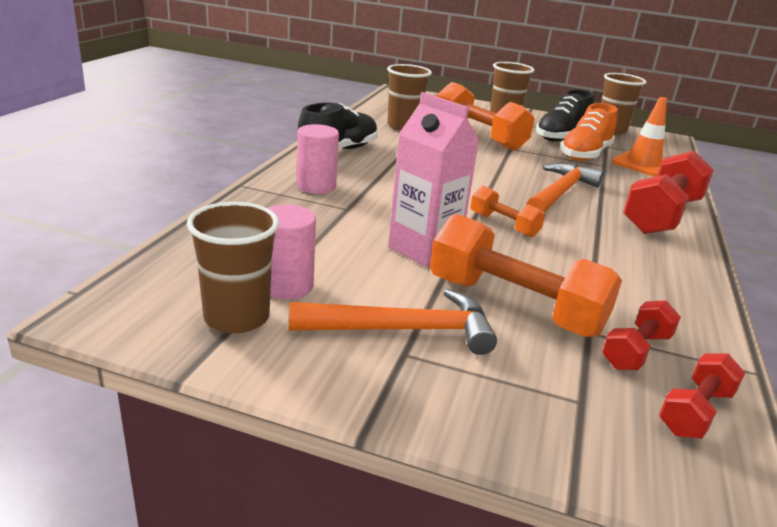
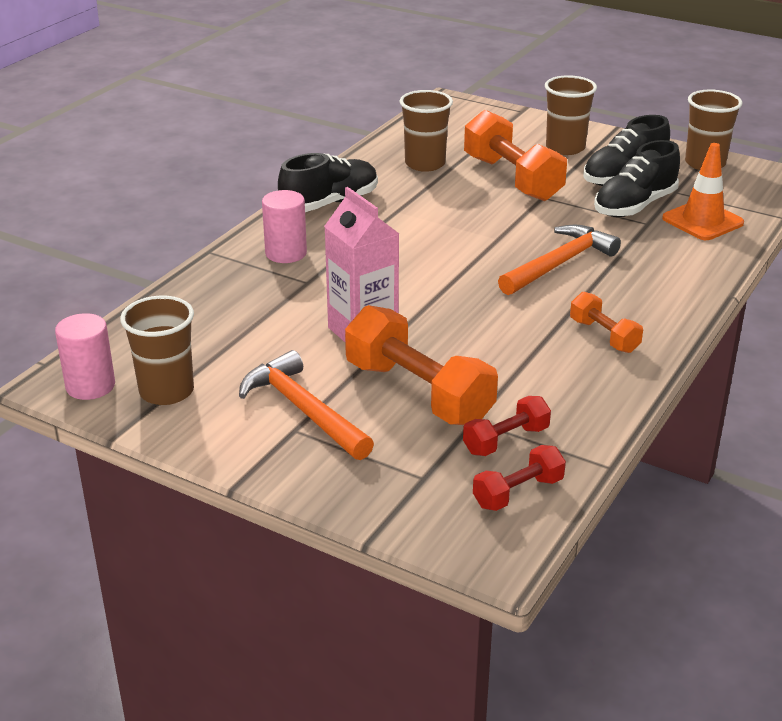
camera: 15 degrees right, 5 degrees up
(286, 285) = (217, 364): pink cylinder -> pink cylinder (90, 386)
(404, 330) = (303, 410): orange hammer -> orange hammer turned 135 degrees counterclockwise
(503, 225) = (464, 305): orange dumbbell -> orange dumbbell (604, 336)
(585, 154) = (635, 206): orange shoe -> black shoe
(661, 216) = (661, 296): red dumbbell -> none

